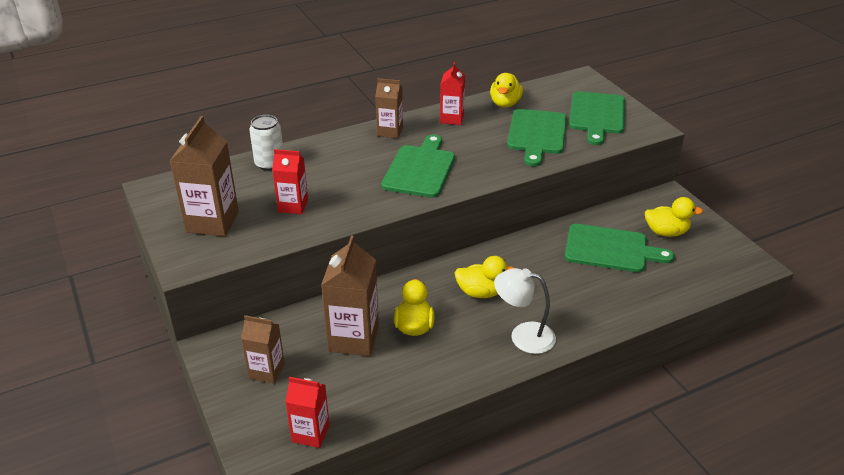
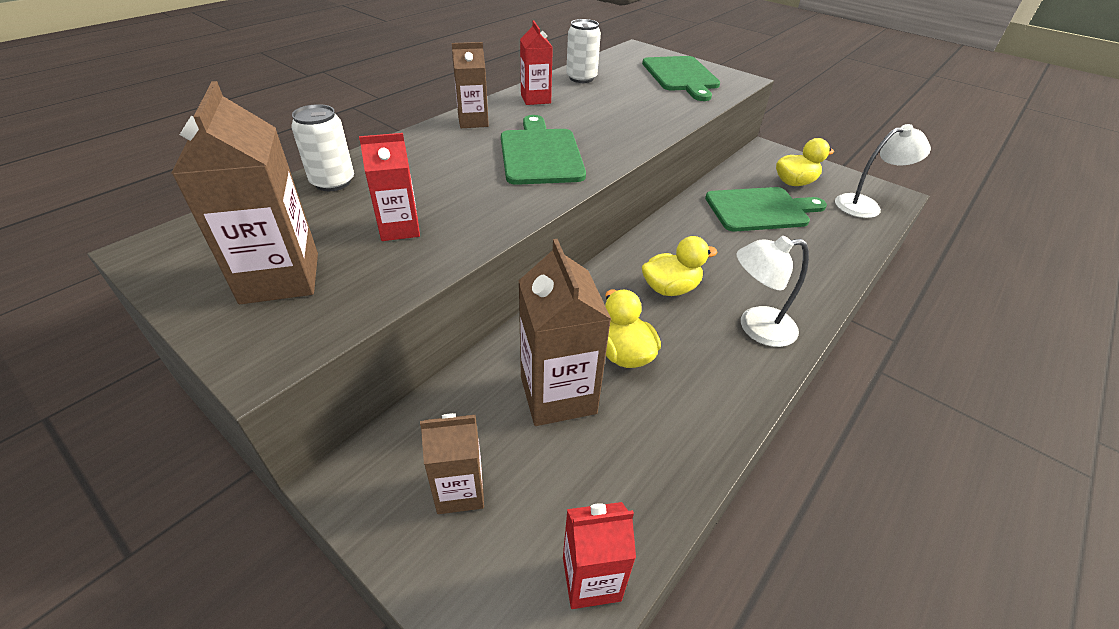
camera: 25 degrees left, 5 degrees up
(505, 103) = (581, 78): yellow duck -> white can
(537, 134) = (639, 100): green cutting board -> none
(715, 267) = (865, 205): none -> white lamp

